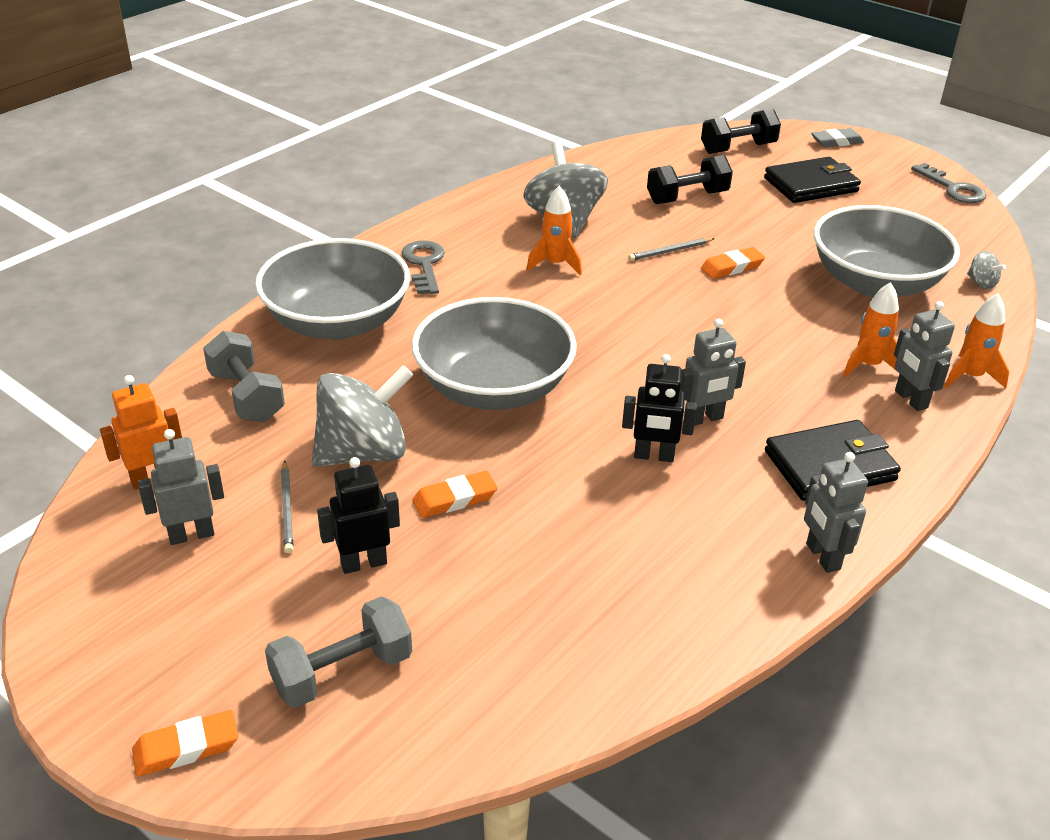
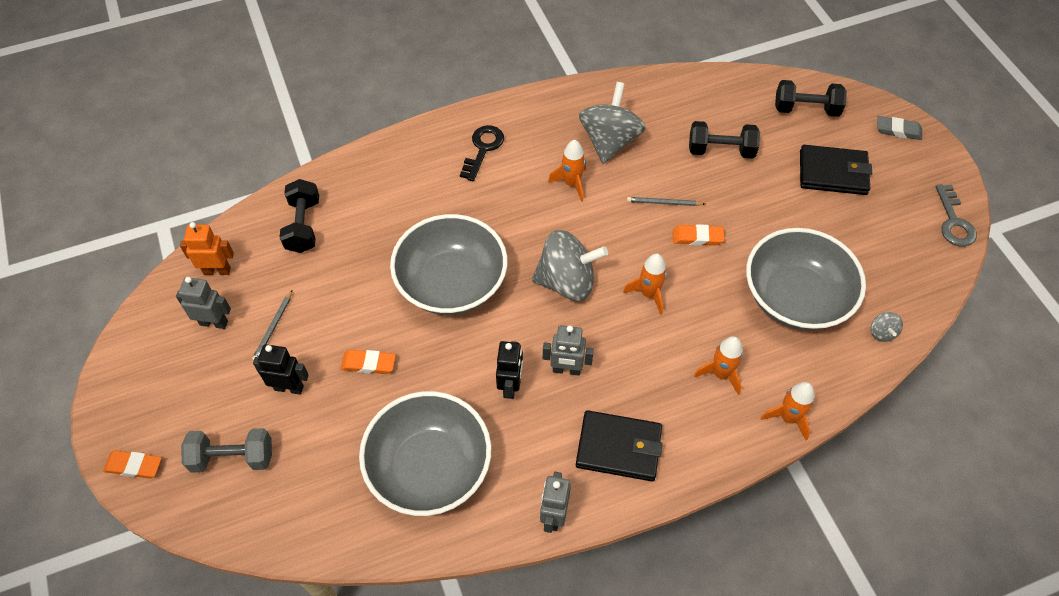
camera: 30 degrees right, 20 degrees up
(246, 396) = (303, 226): grey dumbbell -> black dumbbell
(337, 322) = (394, 182): grey bowl -> grey bowl (429, 467)
(363, 453) = (341, 302): grey spinning top -> grey spinning top (567, 282)
(424, 264) = (483, 149): grey key -> black key
(653, 456) = (510, 386): black robot -> black robot turned 120 degrees counterclockwise
(728, 326) = (649, 294): none -> orange rocket
(910, 399) = (724, 418): grey robot -> none

